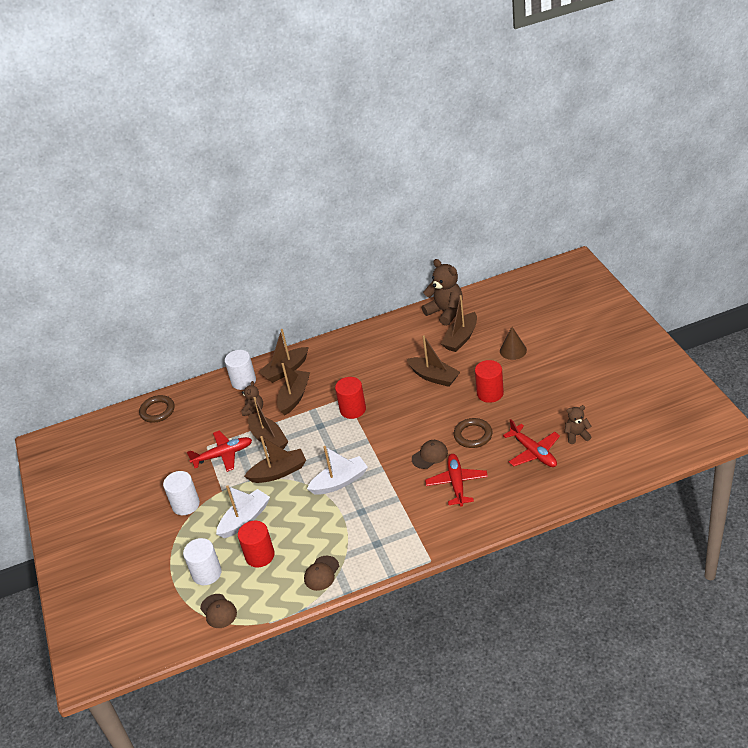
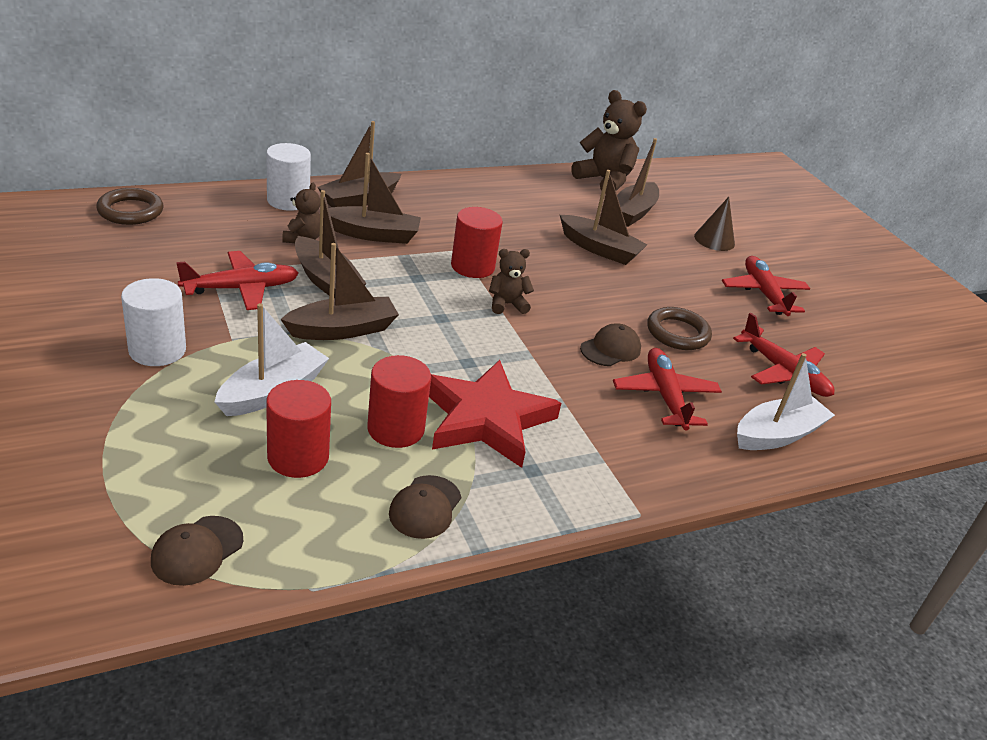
camera: 15 degrees left, 5 degrees down
(207, 573) = (181, 473): white cylinder -> none
(218, 611) = (197, 550): brown cap -> brown cap turned 75 degrees clockwise
(294, 397) = (373, 234): brown boat -> brown boat turned 75 degrees clockwise
(339, 482) = (455, 361): white boat -> white boat (777, 435)
(355, 516) = (486, 419): none -> red star
(490, 393) = (692, 284): red cylinder -> red cylinder (395, 429)
(536, 391) = (763, 294): none -> red plane
(577, 435) = (845, 360): brown teddy bear -> brown teddy bear (507, 304)

